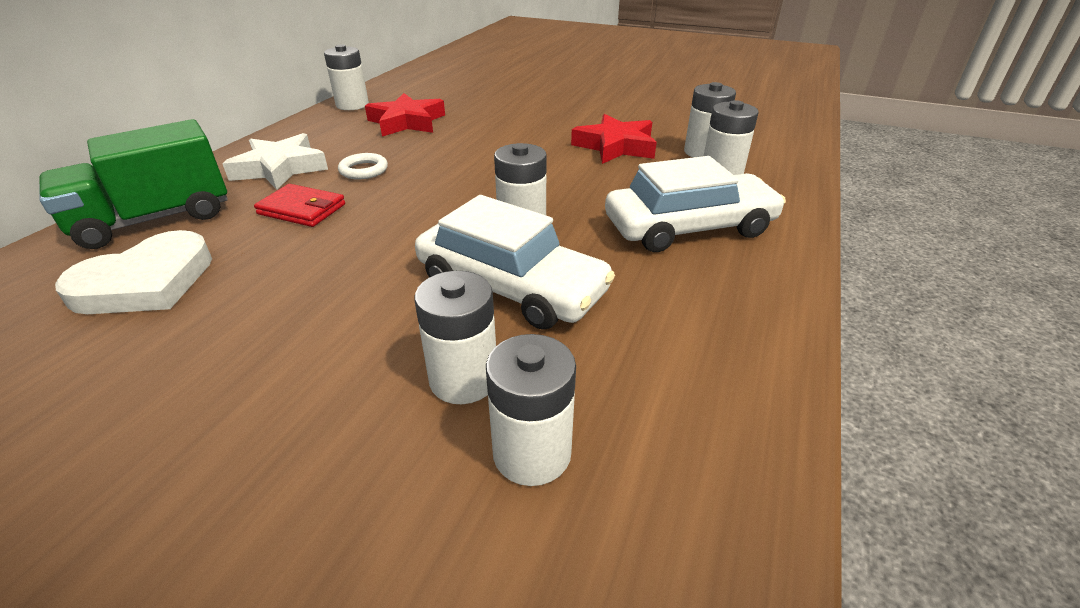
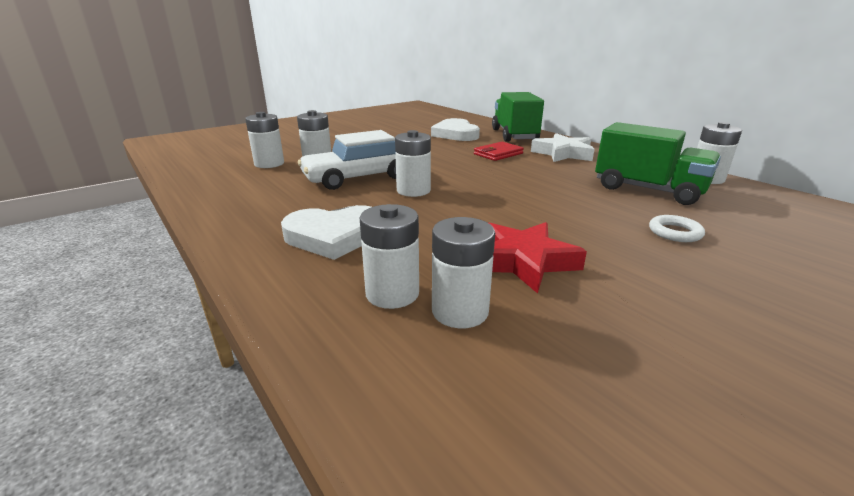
camera: 120 degrees right, 10 degrees down
(364, 170) = (544, 168): white ring -> white ring (675, 232)
(407, 122) = (648, 190): red star -> green truck
(689, 227) = (334, 236): white car -> white heart

